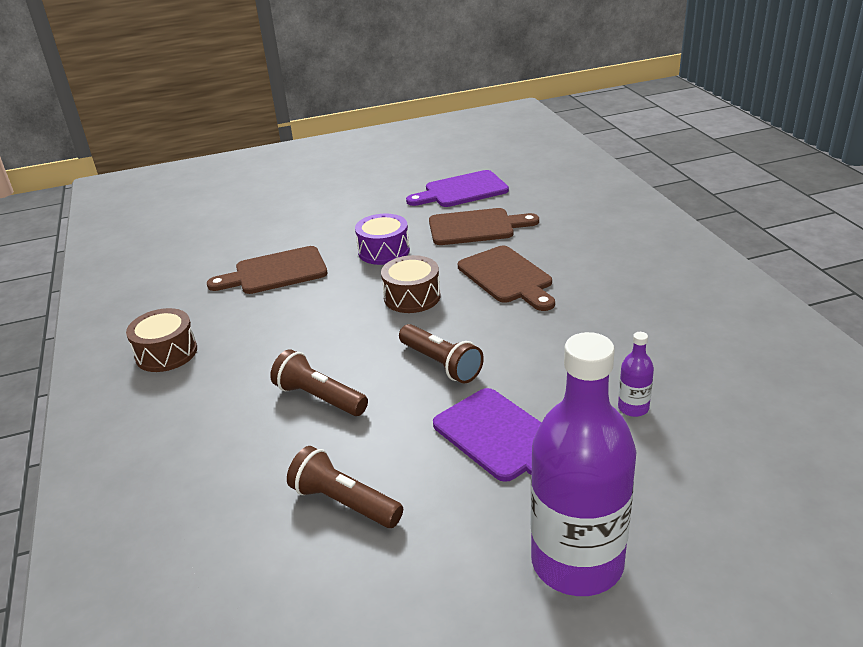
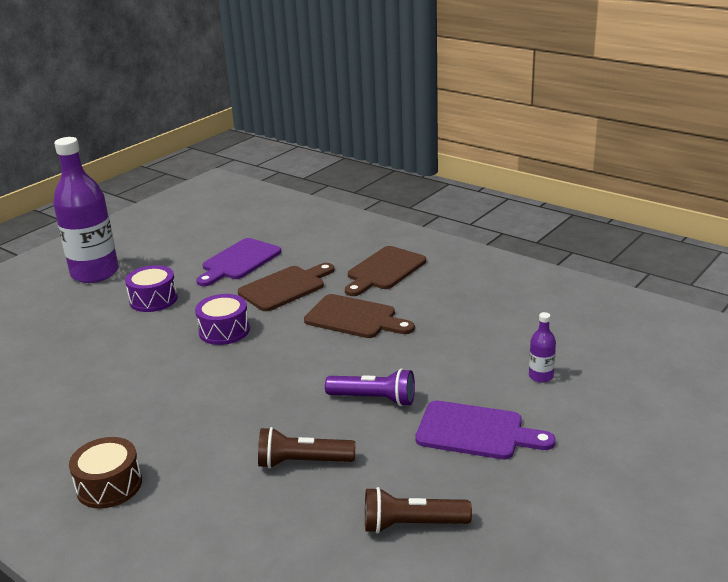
camera: 35 degrees left, 5 degrees down
(275, 272) = (137, 381): brown cutting board -> brown cutting board (384, 270)
(359, 205) = (153, 299): none -> purple drum
(412, 297) = (292, 358): brown drum -> none
(441, 364) = (374, 399): brown flashlight -> purple flashlight
(577, 562) = (607, 485): purple bottle -> purple bottle (95, 273)

